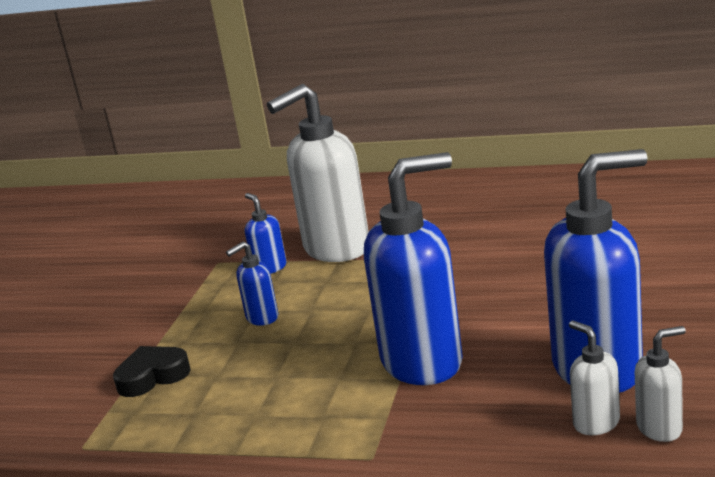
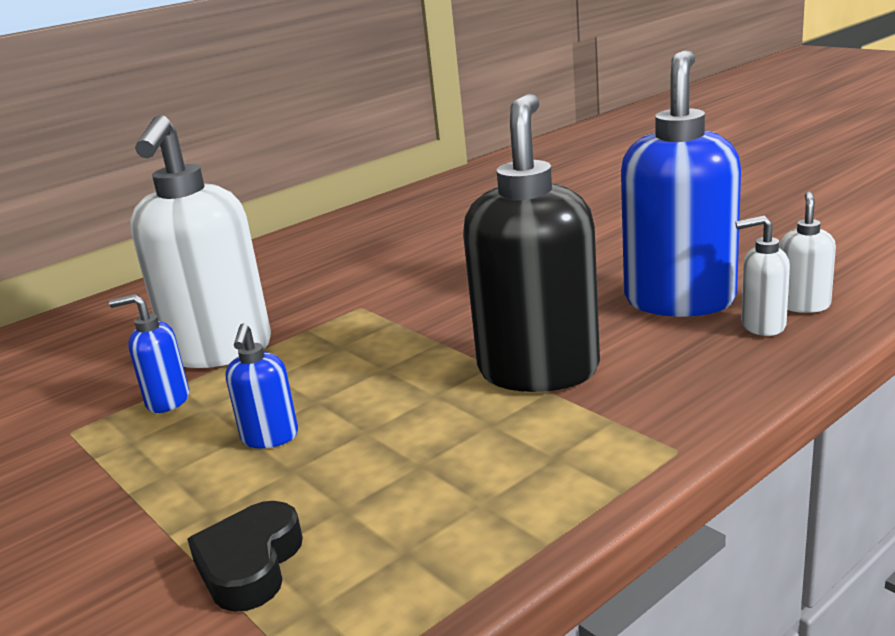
camera: 55 degrees left, 0 degrees up
(423, 362) = (538, 370): blue soap dispenser -> black soap dispenser

